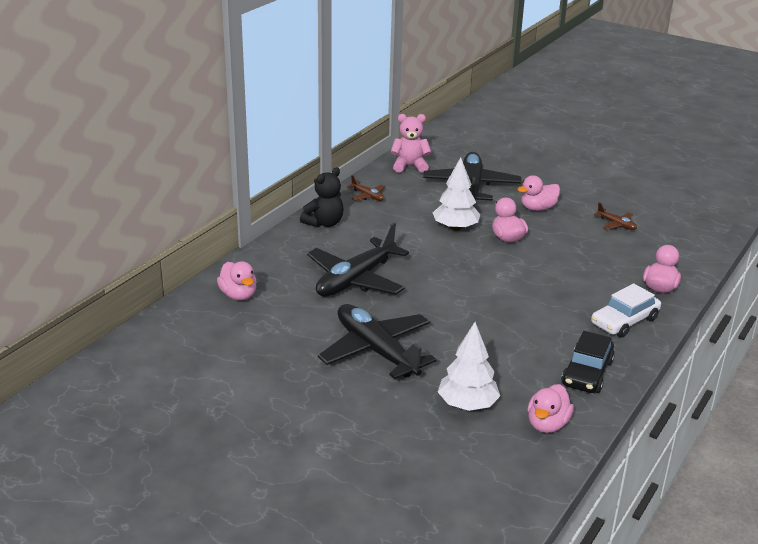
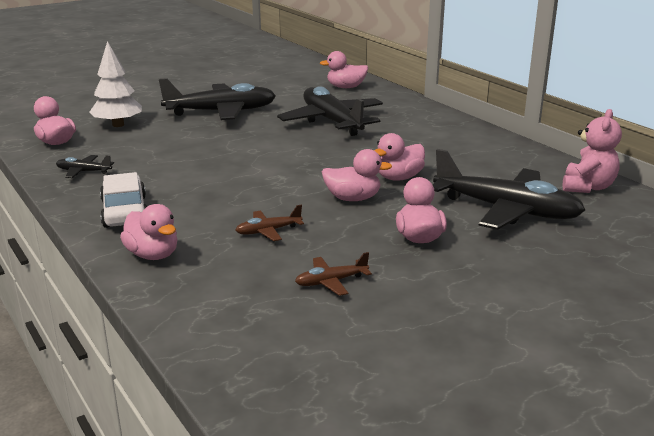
camera: 115 degrees right, 5 degrees down
(324, 223) = (450, 126): black teddy bear -> none
(367, 196) = (505, 152): brown plane -> brown plane (268, 231)
(455, 228) = (399, 178): white tree -> pink duck
(587, 373) = (83, 171): black car -> black plane

